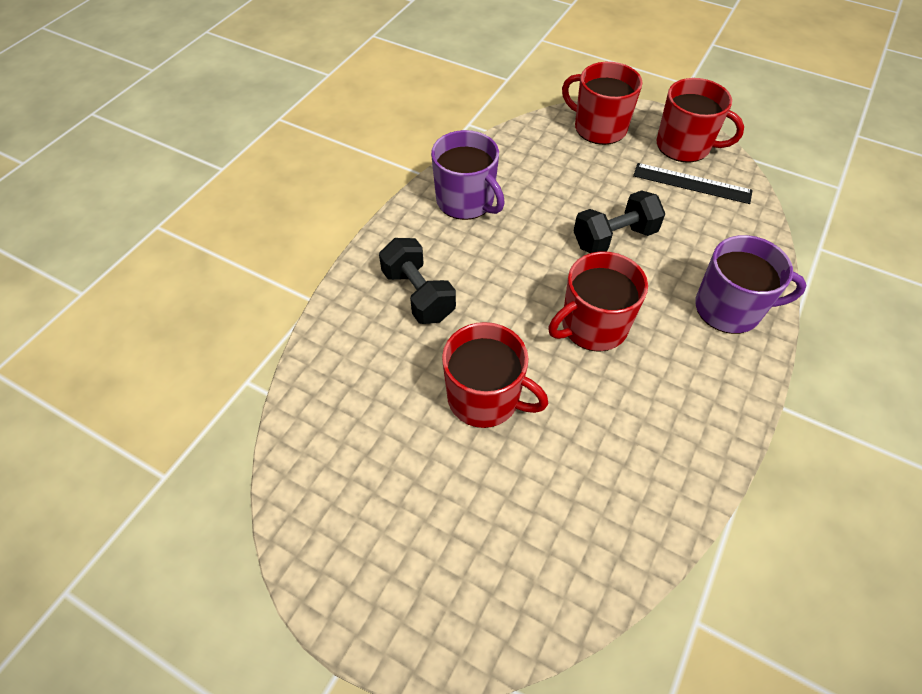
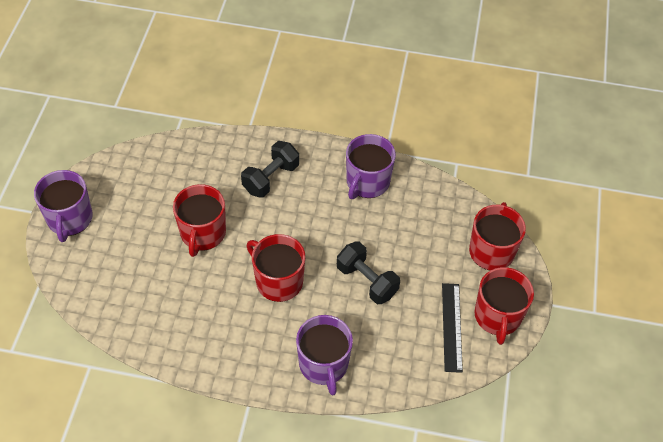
camera: 70 degrees right, 0 degrees up
(384, 601) = (70, 219): none -> purple mug

